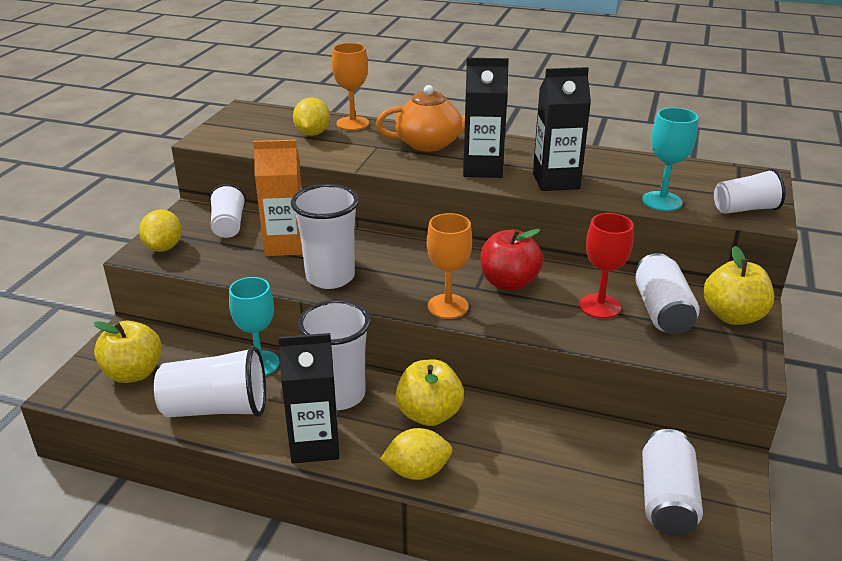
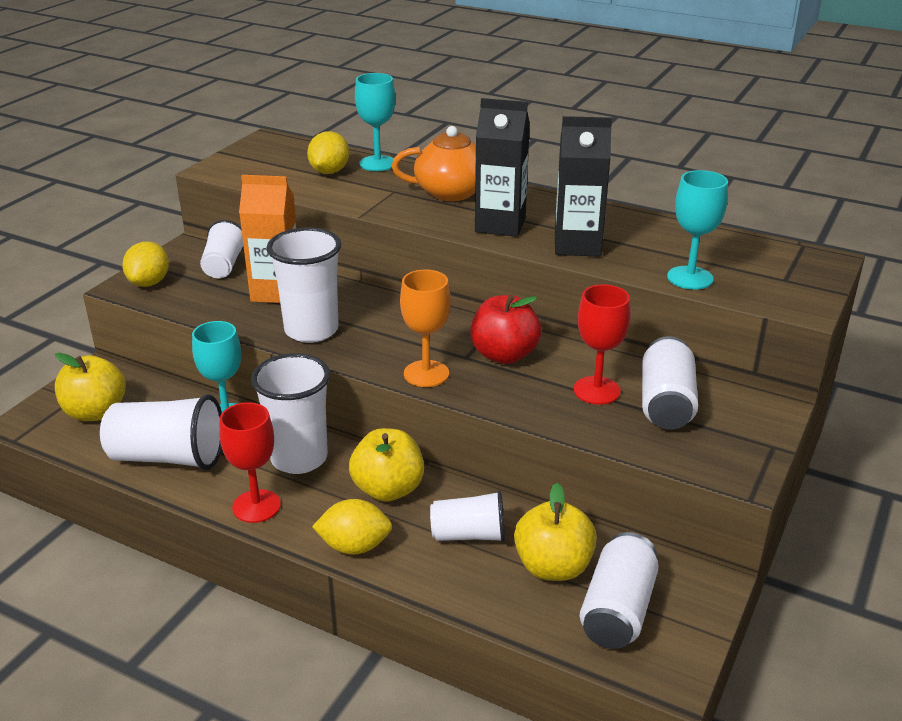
camera: 10 degrees right, 0 degrees up
(315, 445) = (256, 506): black carton -> red goblet
(352, 123) = (377, 163): orange goblet -> turquoise goblet
(732, 316) = (747, 417): yellow apple -> yellow apple (553, 567)
(745, 209) = (784, 295): white cup -> white cup (469, 535)

